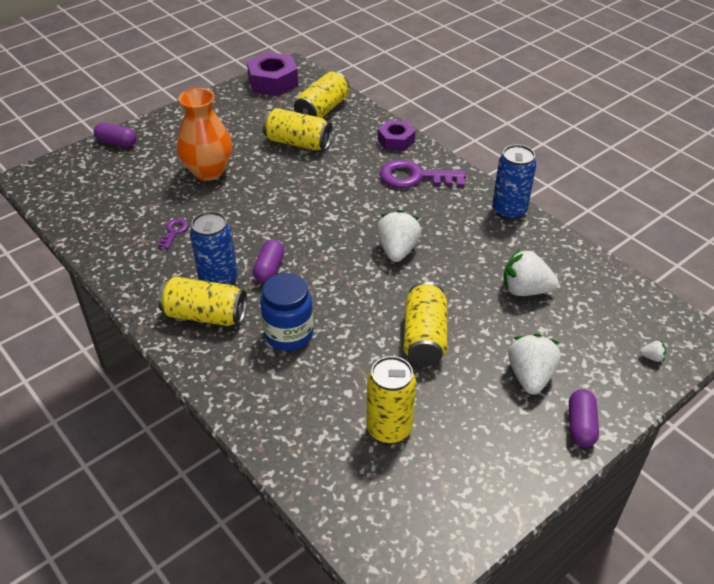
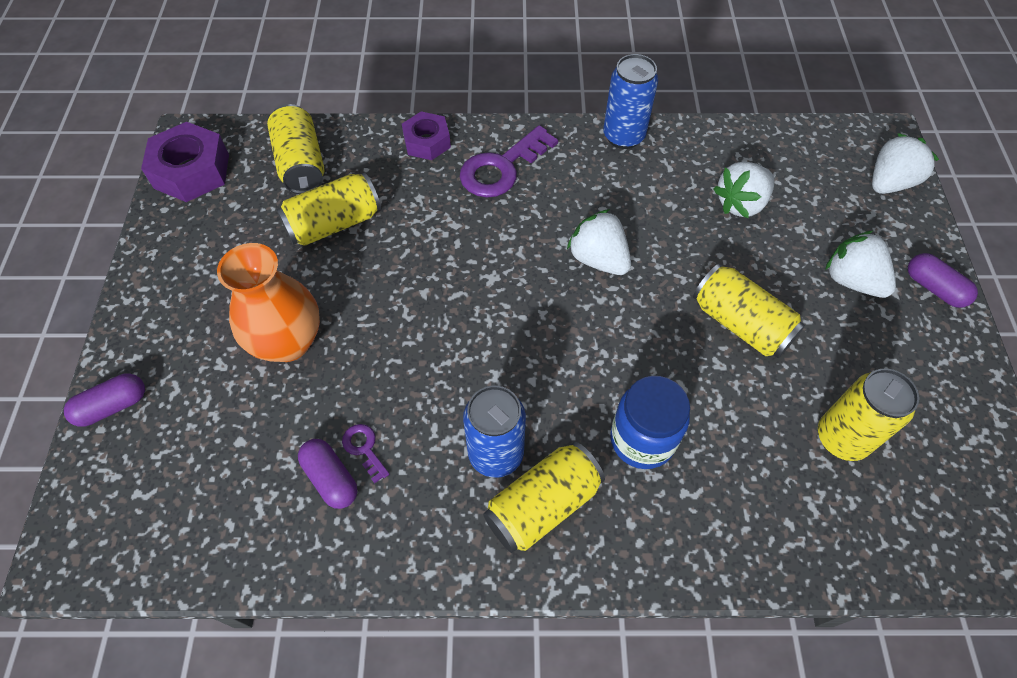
camera: 50 degrees left, 15 degrees up
(269, 269) = (523, 391): purple capsule -> purple capsule (331, 478)
(652, 357) = (889, 183): white strawberry -> white strawberry, size x2.38

